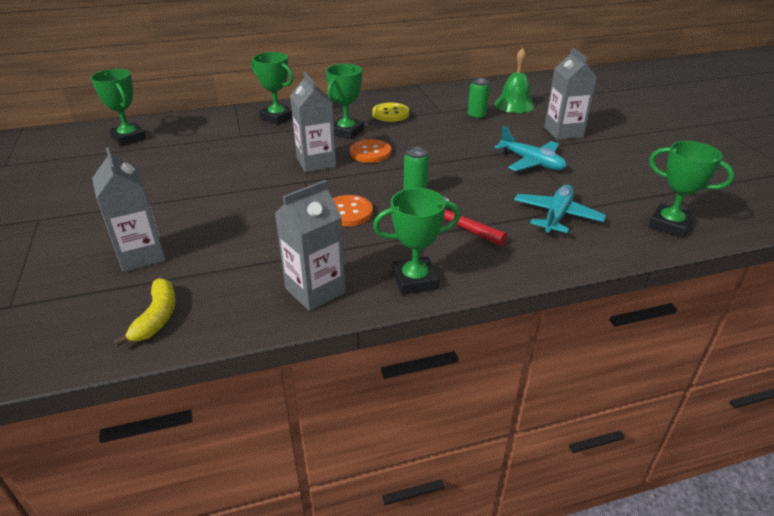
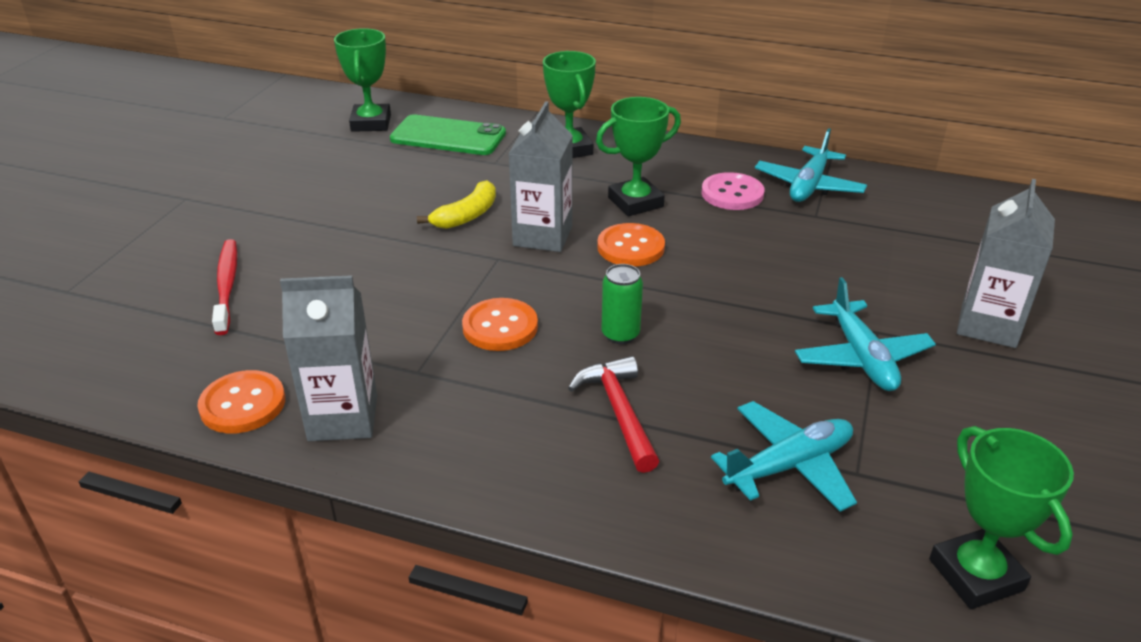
camera: 35 degrees right, 0 degrees up
(141, 255) = (227, 285): grey carton -> red toothbrush
(157, 317) = (163, 369): yellow banana -> yellow banana (467, 215)
(193, 131) = (448, 136): none -> green phone
(241, 311) = (243, 404): none -> orange button
(390, 114) = (732, 194): yellow button -> pink button
(415, 280) = (470, 464): green trophy -> none
(422, 100) = (808, 186): none -> turquoise plane
(476, 116) = (865, 243): green can -> none
(514, 104) = (959, 244): green bell -> none

